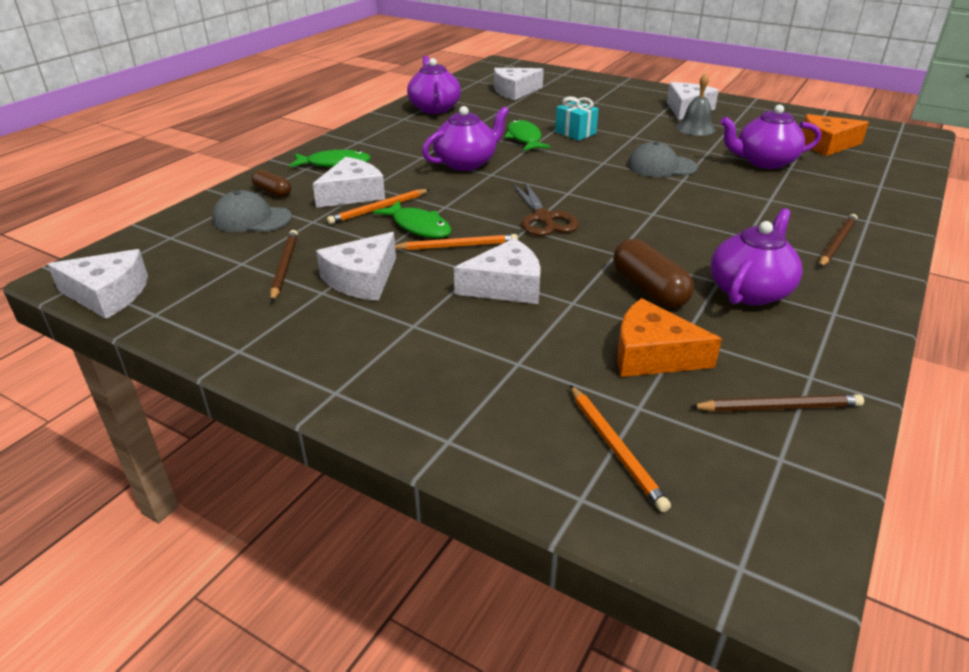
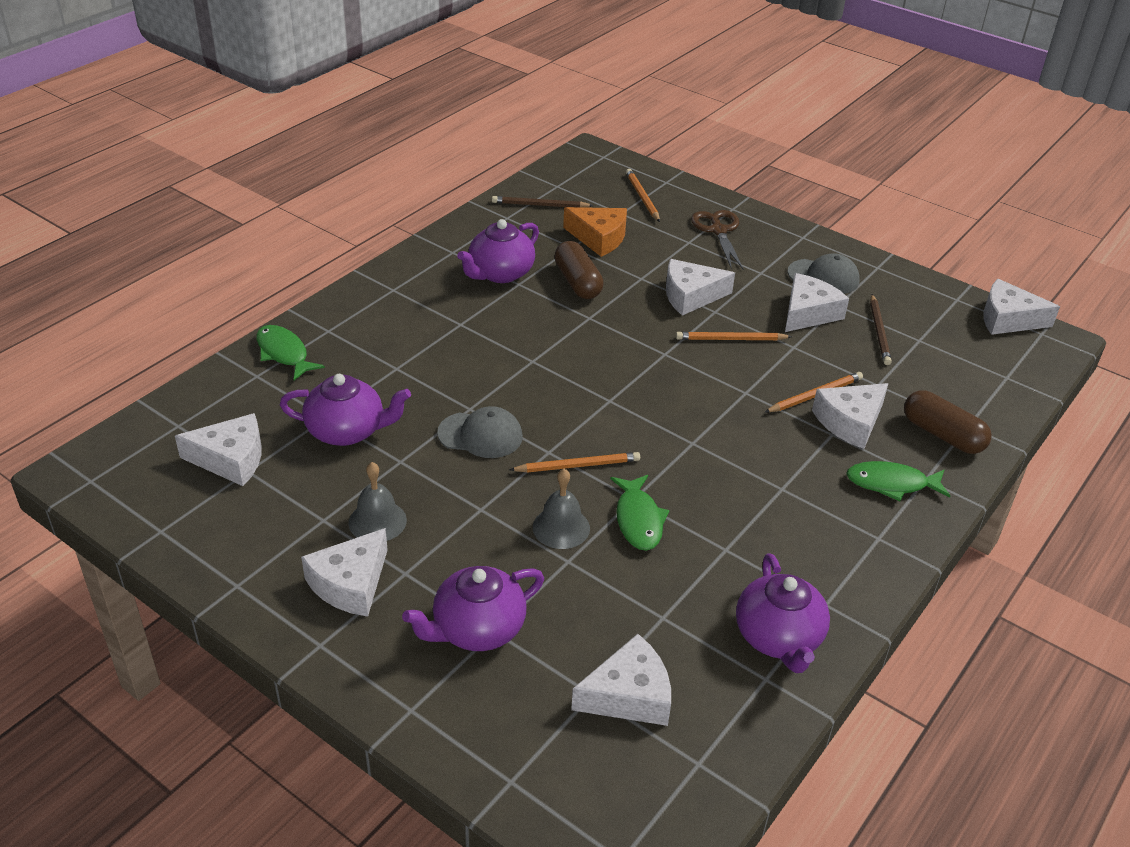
camera: 175 degrees left, 5 degrees up
(251, 219) = (941, 394): grey cap -> grey cap (823, 277)
(272, 192) = (942, 435): brown capsule -> brown capsule, size x1.64
(419, 227) = (769, 366): green fish -> green fish (284, 353)
(466, 163) = (723, 468): purple teapot -> purple teapot (477, 629)
(543, 218) = (644, 365): brown scissors -> brown scissors (718, 231)
(575, 133) = (561, 527): turquoise gift -> grey bell
(577, 157) = (578, 465): none -> orange pencil
(826, 144) = (231, 459): orange cheese -> white cheese
(836, 243) = (386, 308): brown pencil -> none

